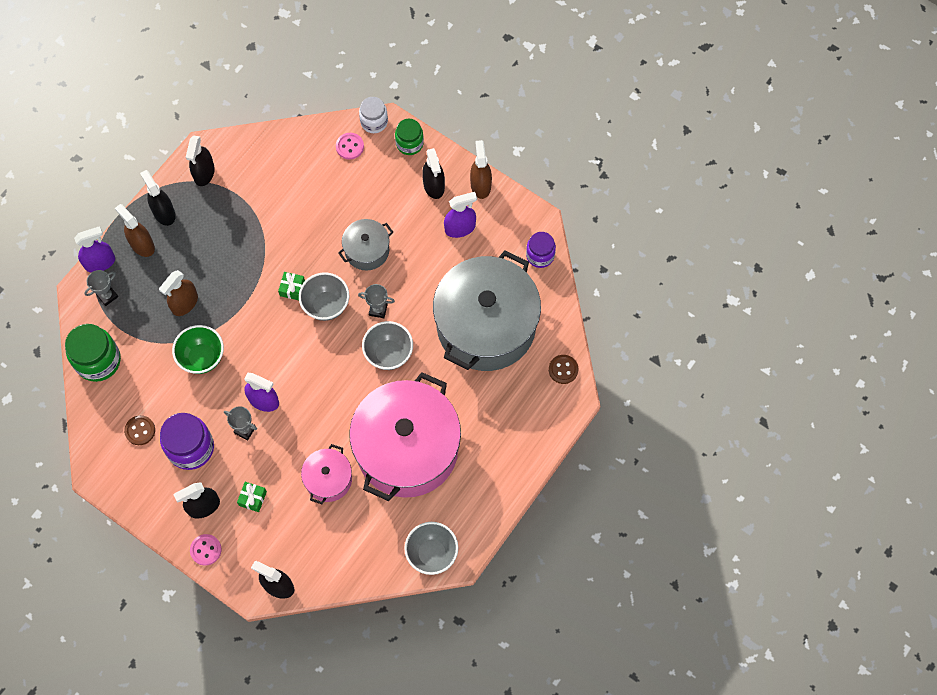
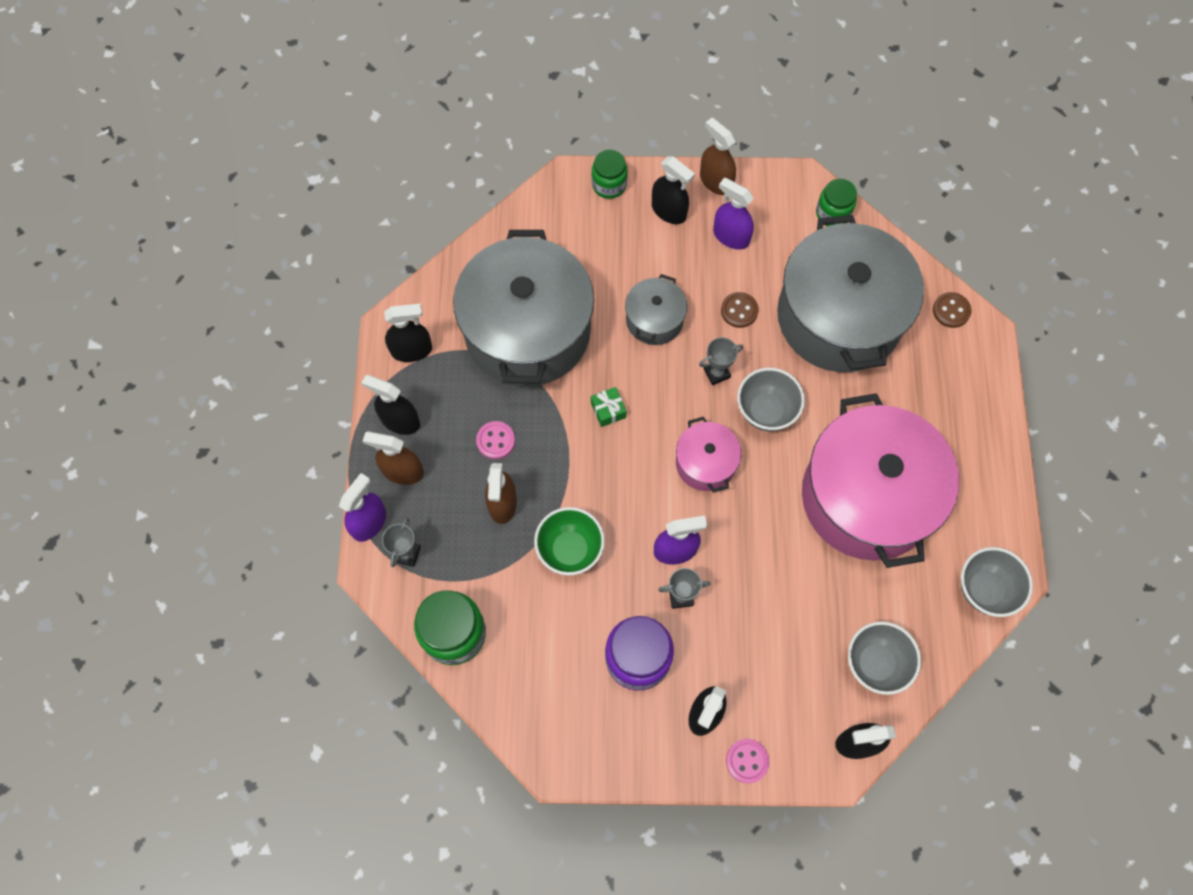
camera: 35 degrees left, 0 degrees up
(140, 430) = (565, 679): brown button -> brown button (739, 311)
(204, 173) = (411, 350): black spray bottle -> black spray bottle turned 75 degrees counterclockwise
(252, 498) = (751, 666): green gift -> none
(283, 206) = (527, 330): none -> grey pot
(326, 305) = (658, 404): grey bowl -> grey bowl (875, 663)
(328, 479) = (813, 587): pink pot -> pink pot (705, 463)
(349, 146) = (549, 226): pink button -> pink button (496, 441)
(374, 122) = (554, 185): white jar -> none
(460, 228) = (731, 236): purple spray bottle -> purple spray bottle turned 90 degrees counterclockwise
(540, 255) = (833, 213): purple jar -> green jar

